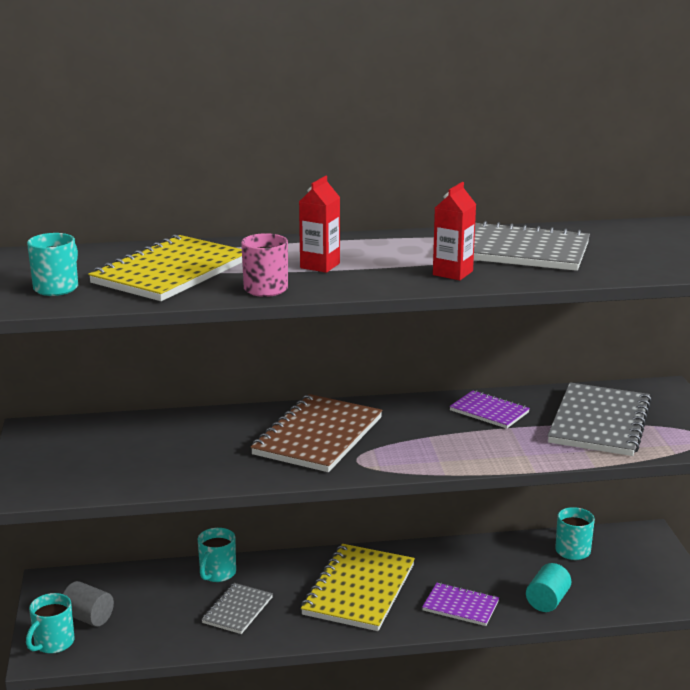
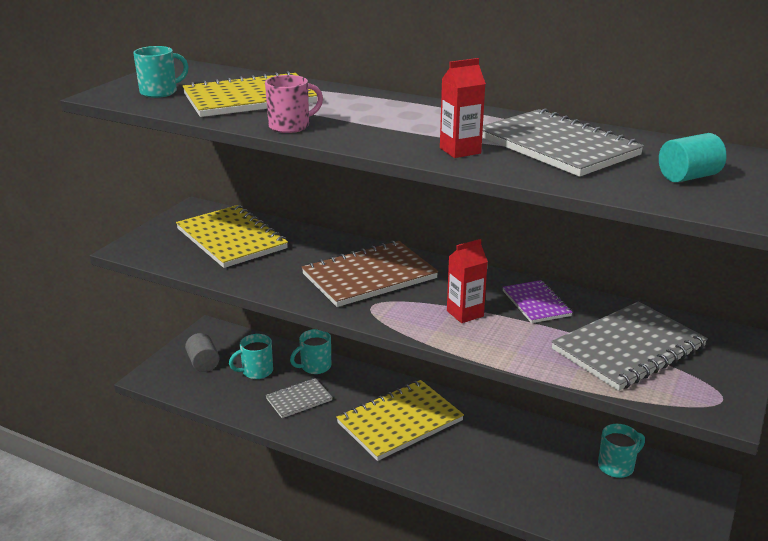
camera: 35 degrees right, 5 degrees up
(53, 643) = (165, 371): turquoise mug -> turquoise mug (256, 371)
(125, 446) = (231, 239): none -> yellow notebook
(320, 265) = (364, 119): red carton -> red carton (465, 313)
(460, 606) = (464, 470): purple notebook -> none
(547, 601) = (543, 500): turquoise cylinder -> turquoise cylinder (688, 177)

